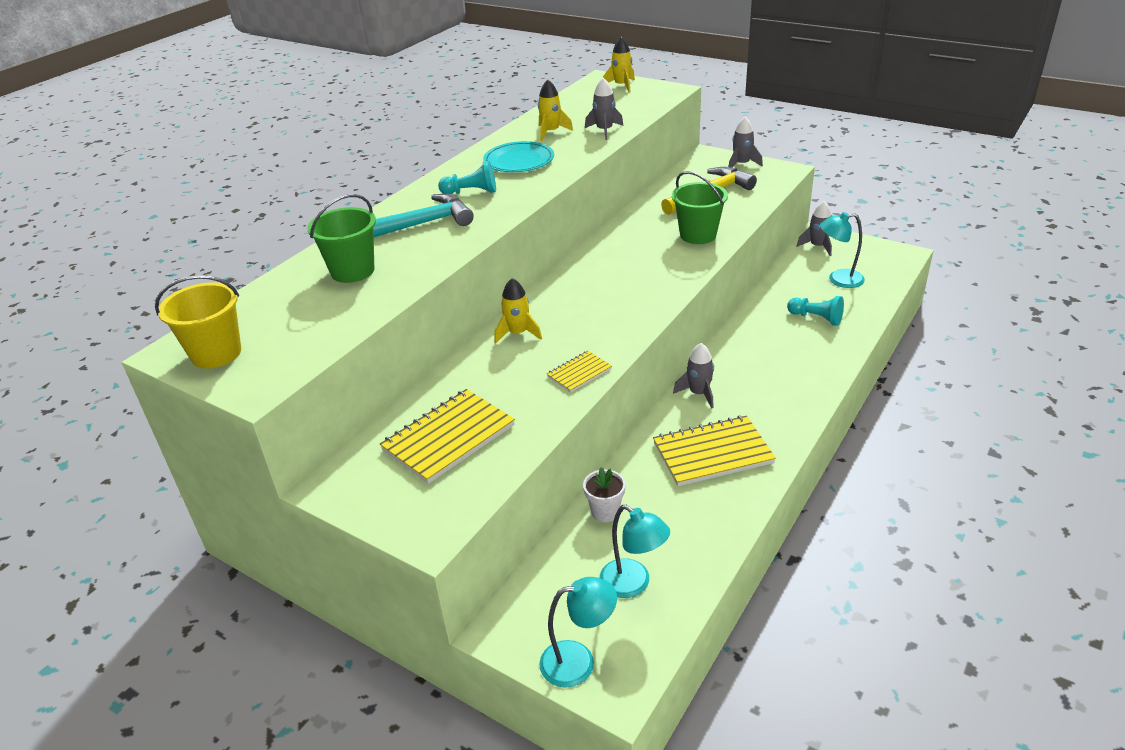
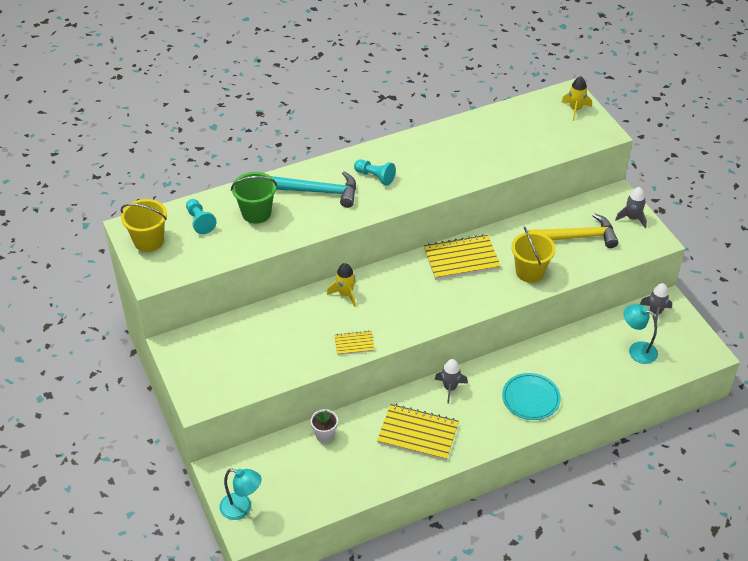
camera: 30 degrees right, 10 degrees up
(449, 438) = (250, 349): yellow notebook -> yellow notebook (461, 259)
(519, 161) = (430, 160): turquoise plate -> turquoise plate (530, 398)
(551, 132) = (477, 139): yellow rocket -> none
(604, 131) = (513, 157): grey rocket -> none
(633, 584) = (302, 485): turquoise lamp -> none
(698, 235) = (530, 272): green bucket -> yellow bucket
(816, 318) = (585, 373): turquoise pawn -> turquoise pawn (200, 221)

